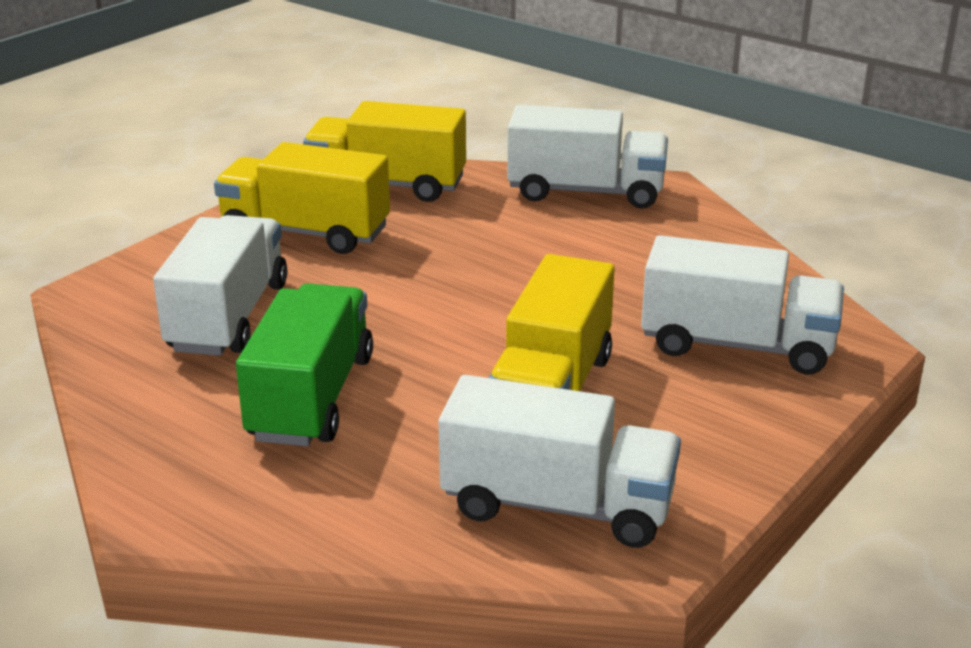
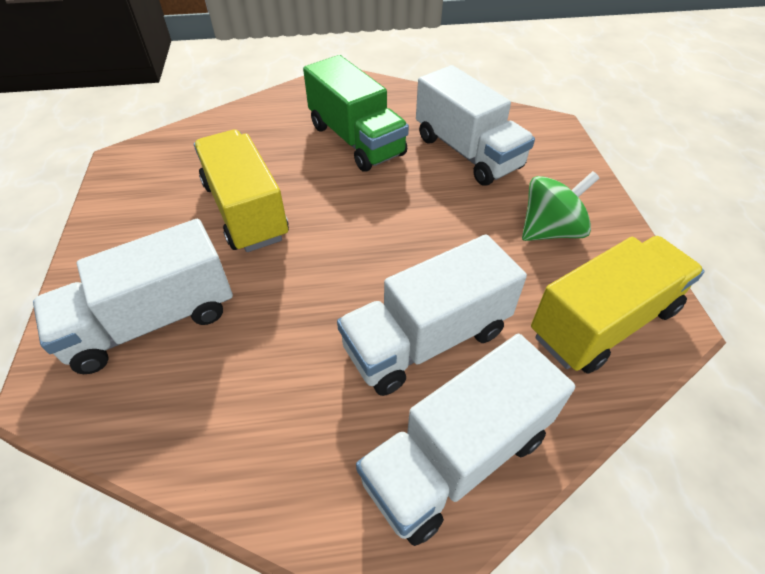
camera: 135 degrees right, 20 degrees up
(305, 232) = (550, 230): yellow truck -> green spinning top
(558, 505) = (182, 157): white truck -> white truck (426, 339)

